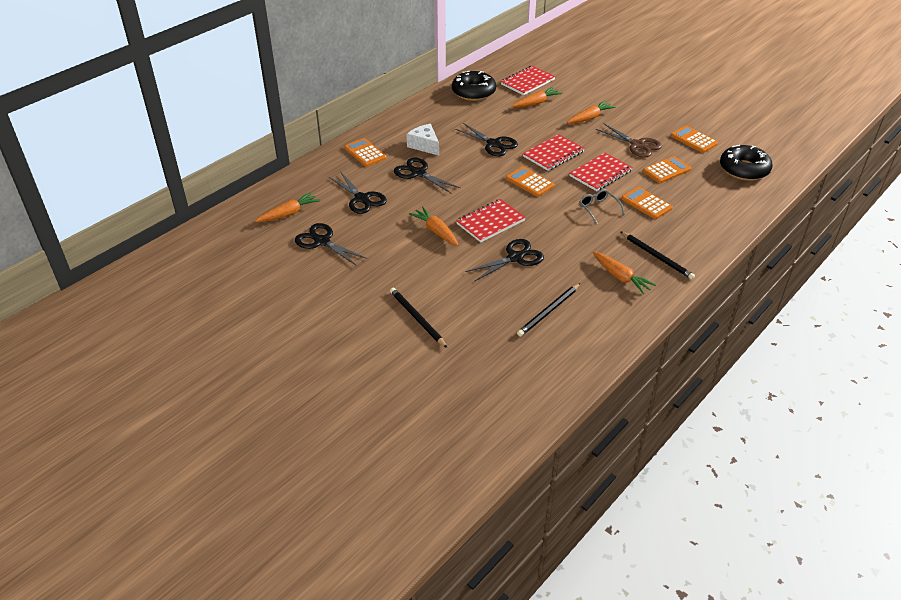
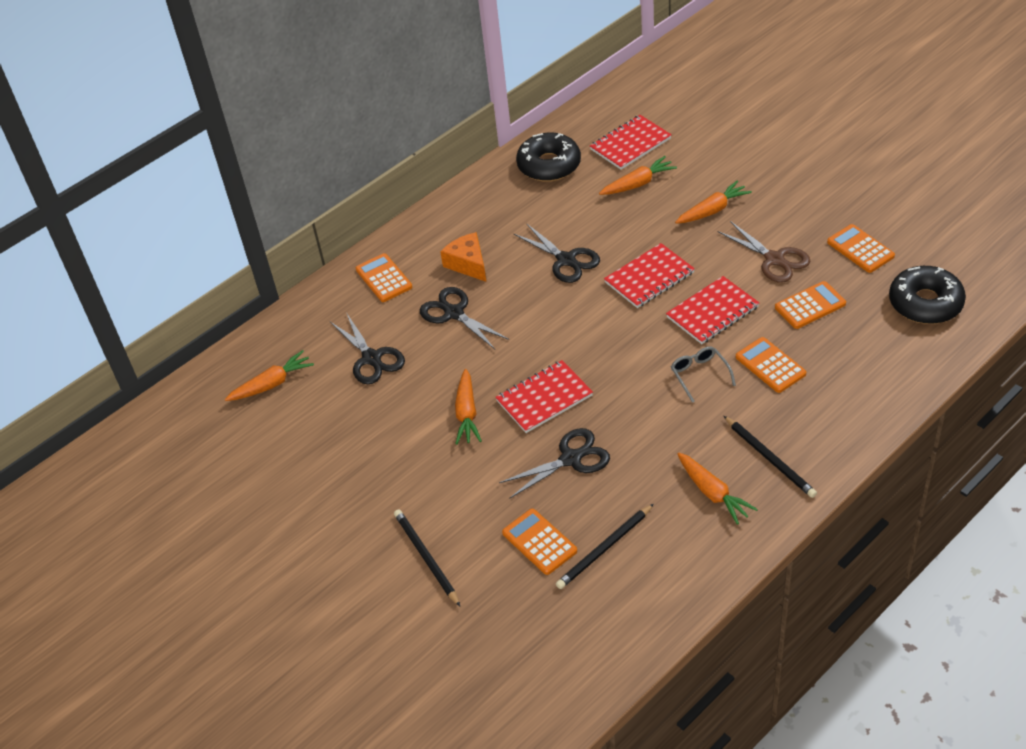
camera: 10 degrees right, 5 degrees up
(322, 241) = (312, 431): black scissors -> none
(424, 145) = (468, 264): white cheese -> orange cheese
(435, 231) = (467, 414): orange carrot -> orange carrot turned 150 degrees counterclockwise
(529, 182) = (608, 328): orange calculator -> orange calculator (539, 542)

